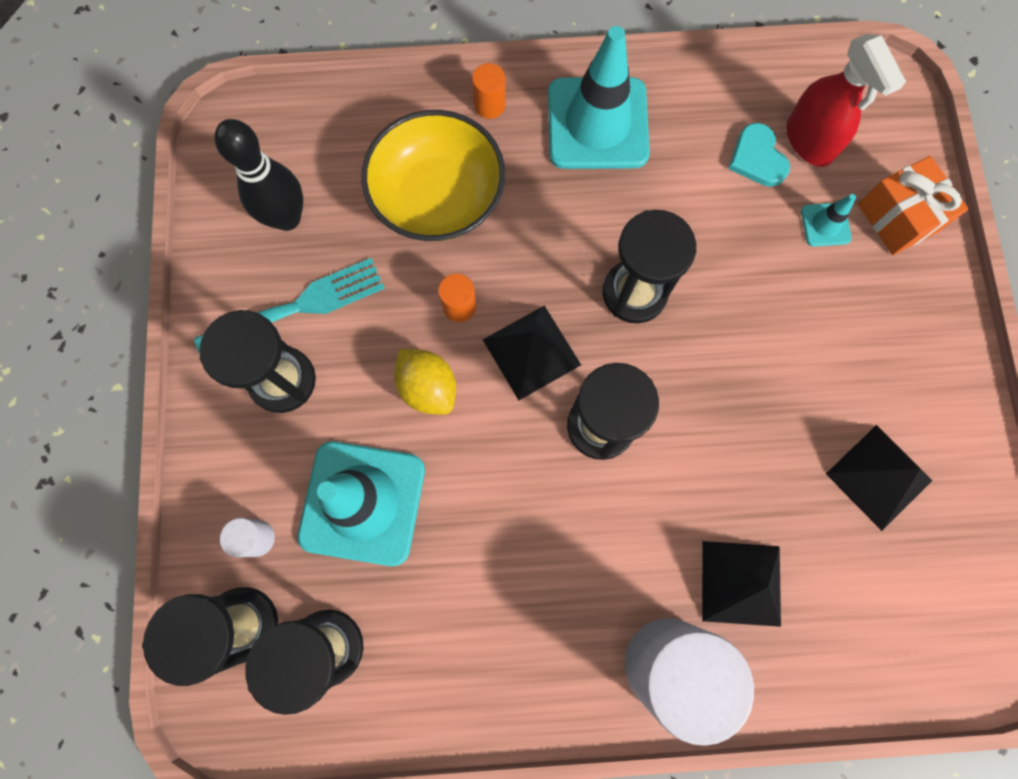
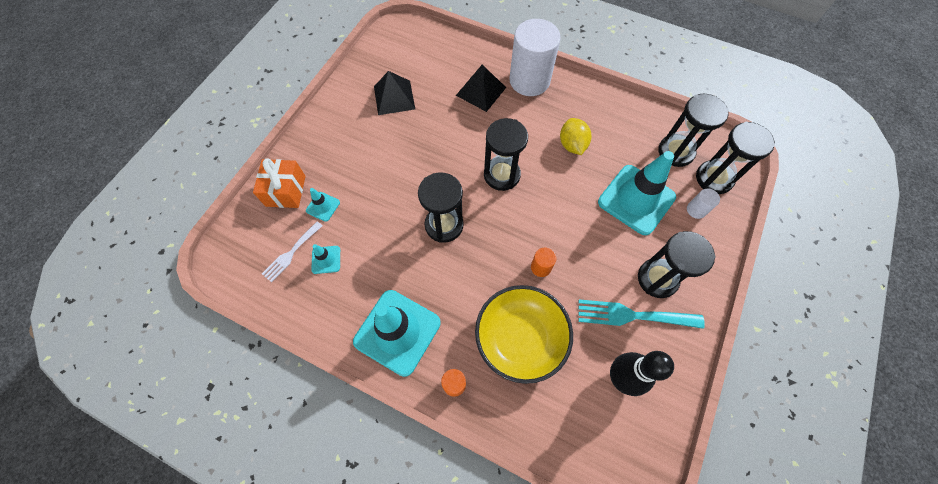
camera: 150 degrees left, 10 degrees down
(428, 387) = (578, 235): yellow lemon -> yellow lemon (572, 145)
(531, 352) = (515, 224): black pyramid -> none
(757, 158) = (326, 259): turquoise heart -> turquoise traffic cone
(809, 141) = (291, 253): red spray bottle -> white fork

